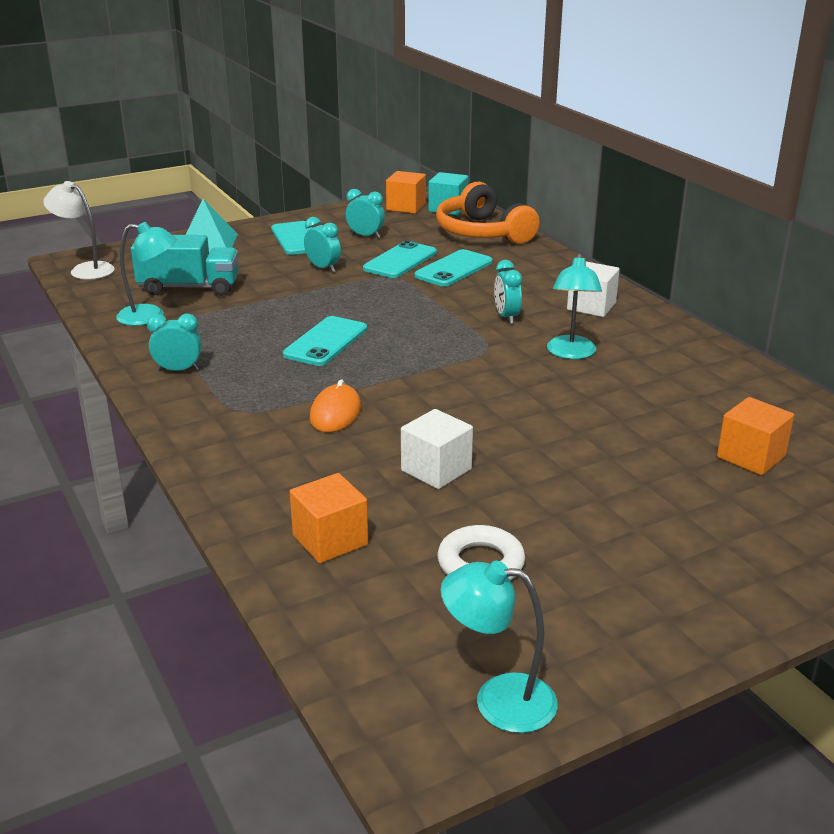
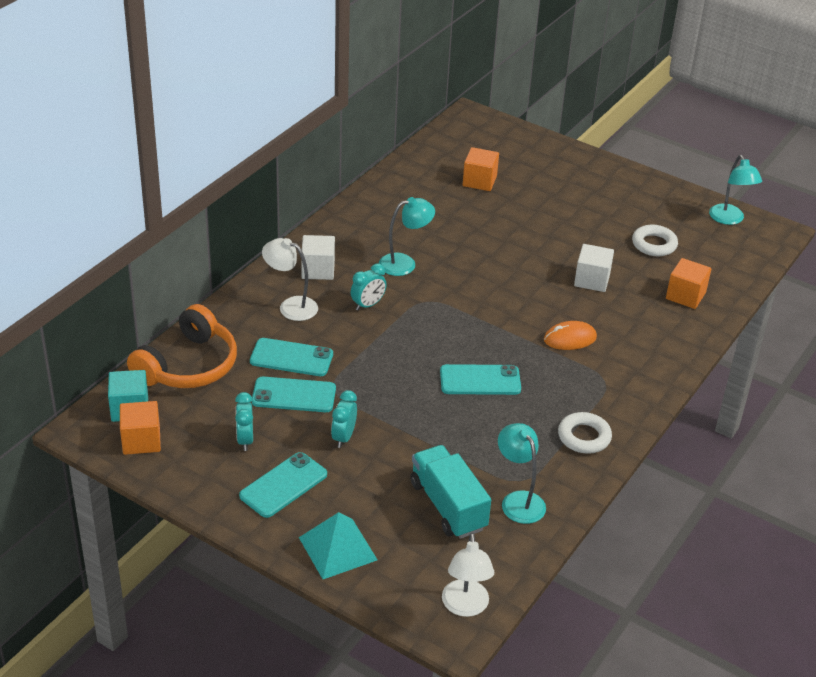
camera: 120 degrees left, 10 degrees up
(178, 370) = (584, 437): turquoise clock -> white ring
(535, 283) = (291, 306): none -> white lamp

